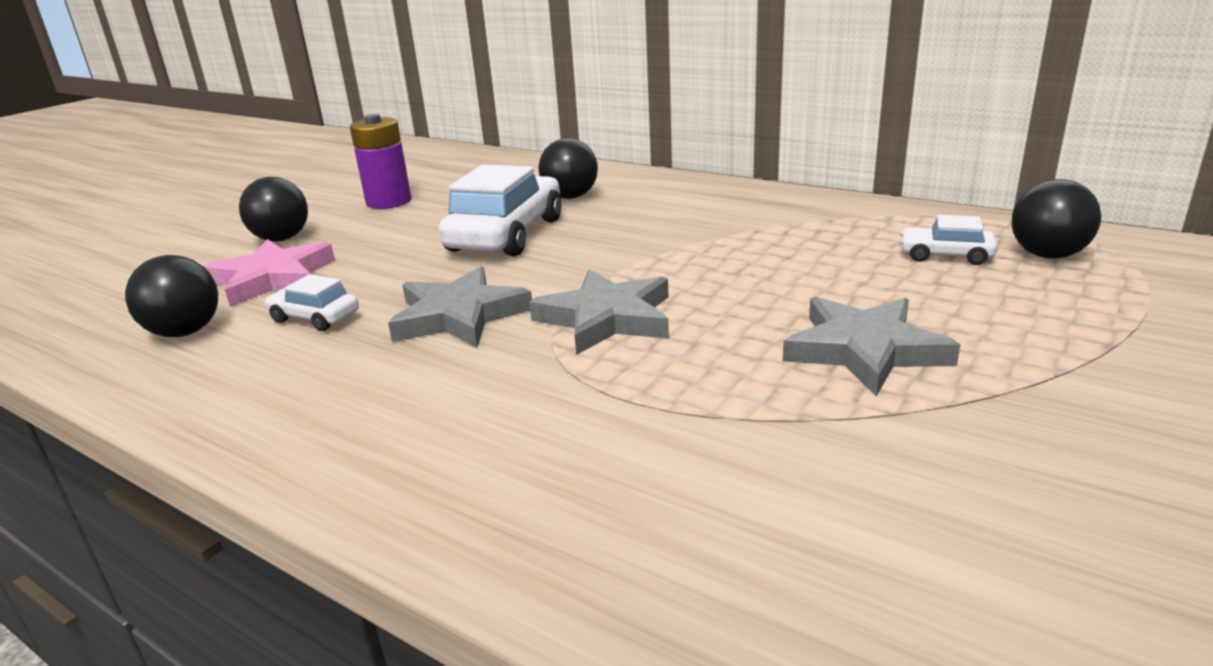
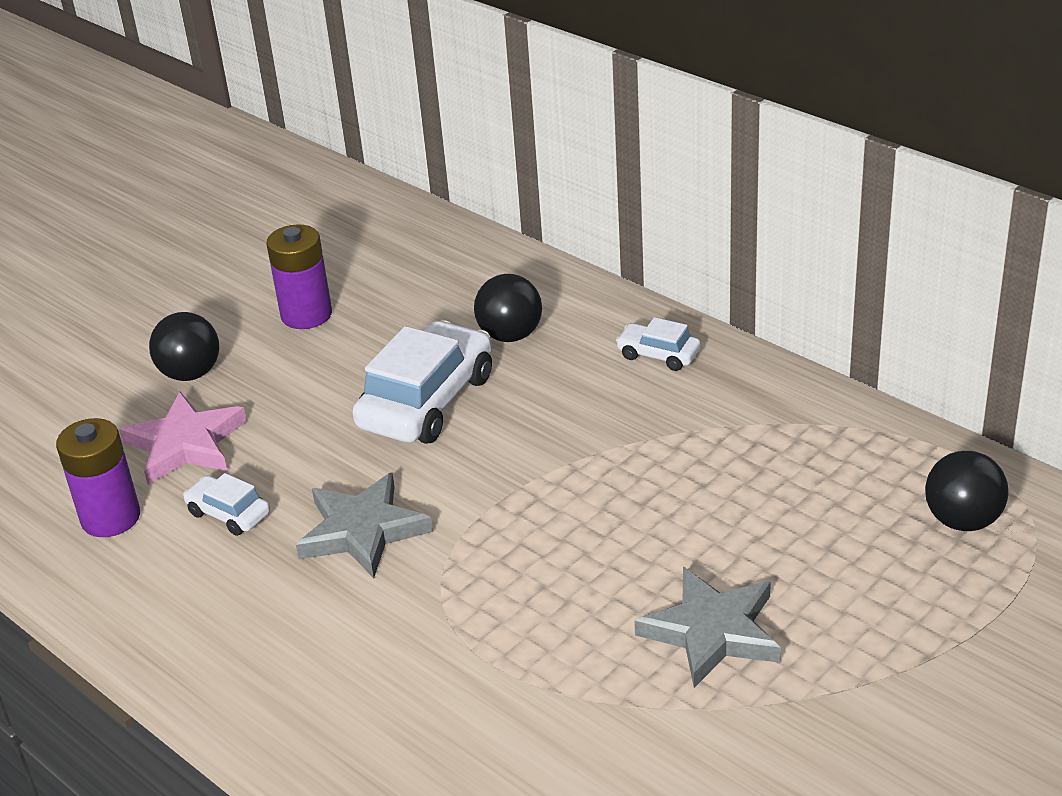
camera: 10 degrees right, 10 degrees up
(185, 332) = (111, 518): black ball -> purple battery
(606, 318) = (498, 555): grey star -> none
(945, 256) = (861, 506): white car -> white car (658, 355)

